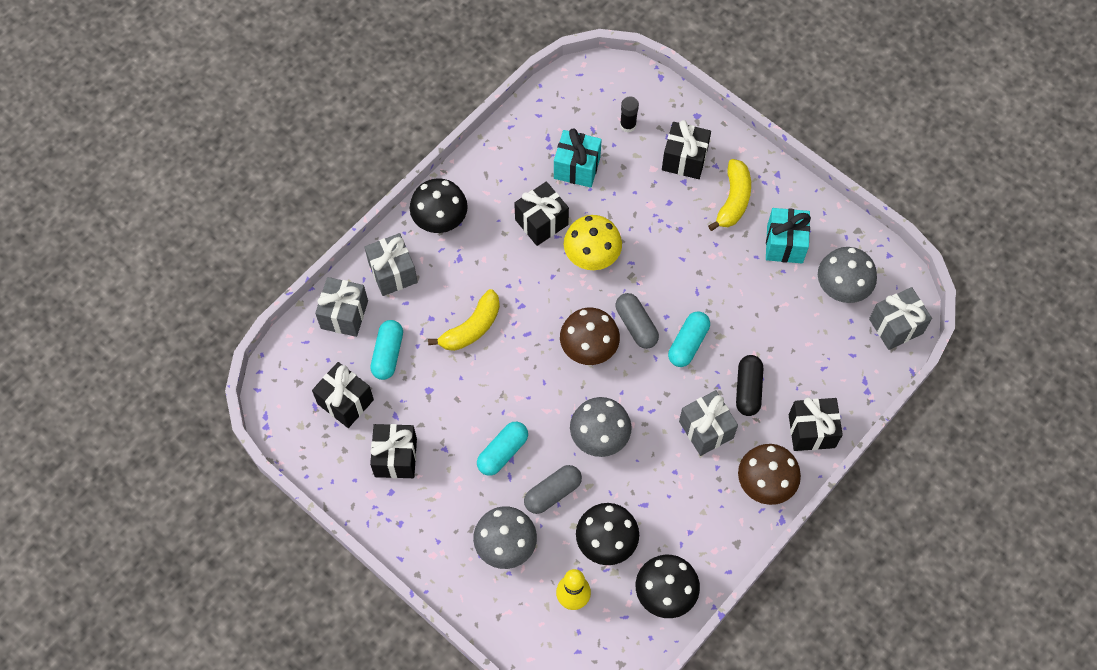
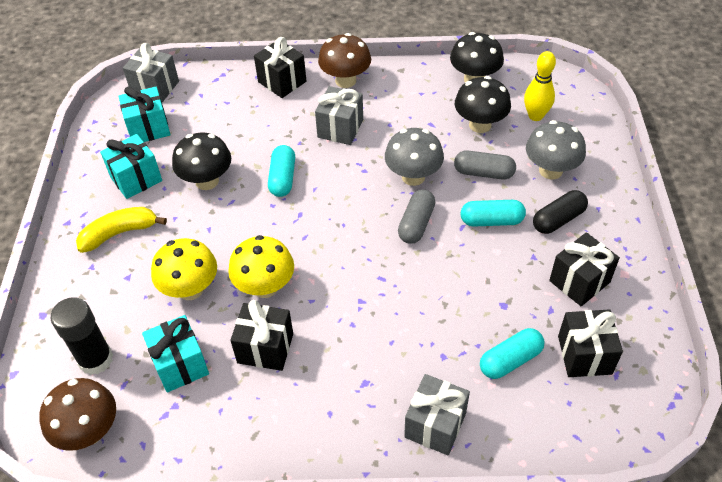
camera: 130 degrees left, 15 degrees down
(344, 314) = (517, 428): grey gift -> none
(440, 220) = (342, 432): black mushroom -> black mushroom (207, 181)
(471, 328) = (419, 319): yellow banana -> none
(589, 349) = (350, 231): brown mushroom -> brown mushroom (89, 431)
(628, 125) = (96, 359): black glue stick -> black glue stick, size x1.71
(635, 211) = (190, 289): none -> yellow mushroom
(636, 325) = (299, 217): grey capsule -> grey capsule (416, 224)
(684, 159) = (102, 291): black gift -> none
(688, 343) = (282, 178): turquoise capsule -> turquoise capsule turned 75 degrees counterclockwise
(748, 389) = (285, 127): black capsule -> black capsule (558, 220)
(841, 288) = (148, 128): grey mushroom -> turquoise gift

